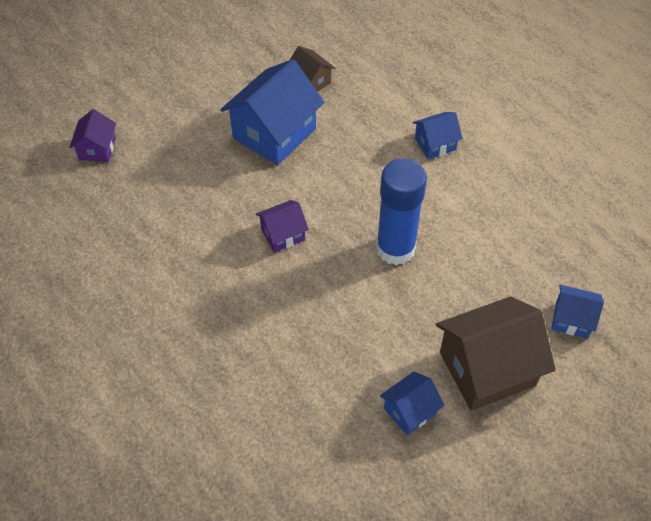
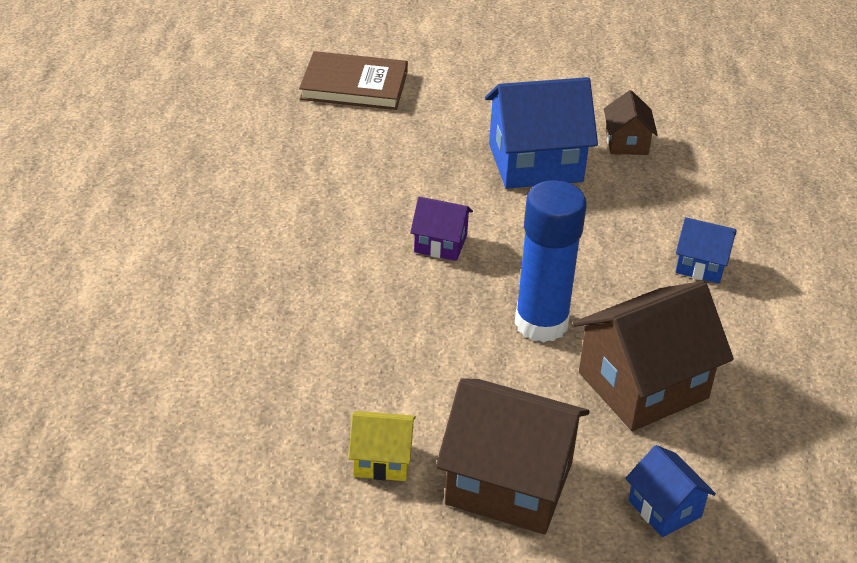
camera: 40 degrees right, 15 degrees down
(97, 149) = (354, 85): purple house -> brown book
(410, 411) = (382, 460): blue house -> yellow house
(486, 249) = (643, 385): none -> brown house

